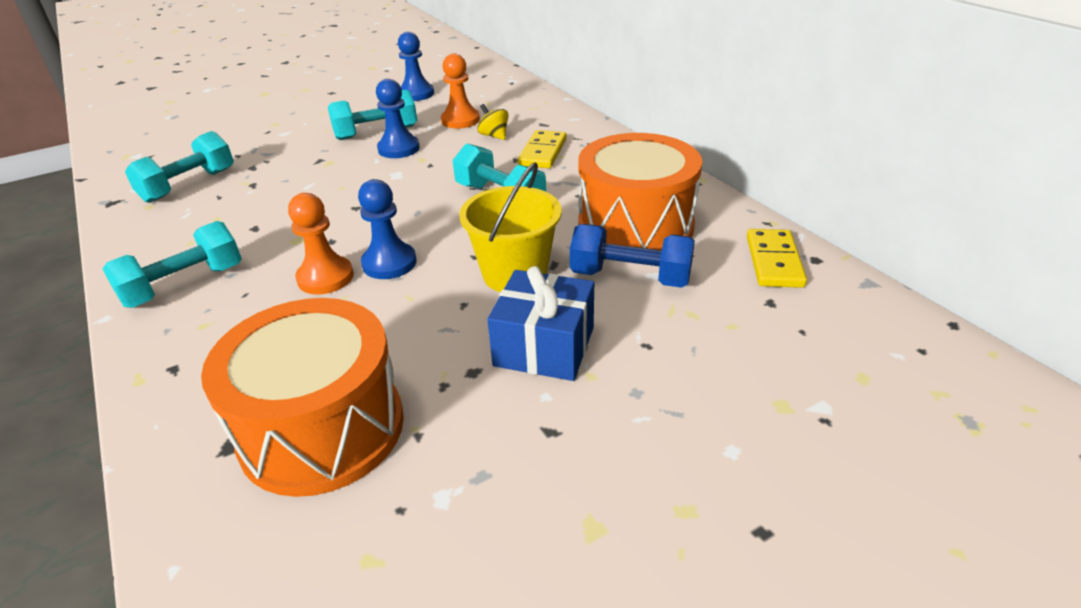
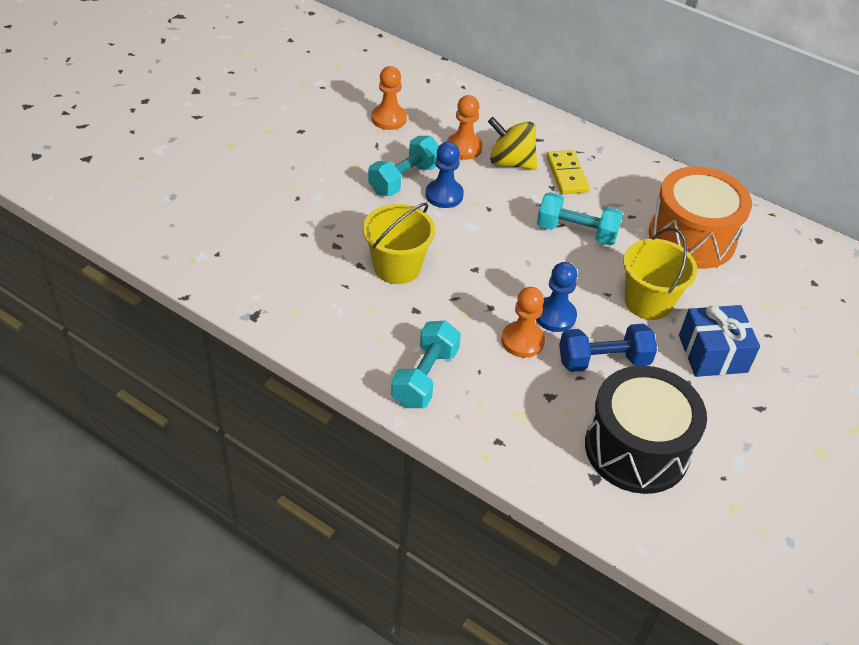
camera: 30 degrees left, 10 degrees up
(189, 185) = (303, 280): turquoise dumbbell -> none
(283, 192) = (397, 267): none -> yellow bucket
(322, 428) = (637, 448): orange drum -> black drum
(416, 94) = (389, 118): blue pawn -> orange pawn
(494, 136) = (510, 162): yellow spinning top -> yellow spinning top, size x1.78
(630, 277) = (722, 285): blue dumbbell -> blue dumbbell (603, 361)
(773, 261) = (796, 248): yellow domino -> none

